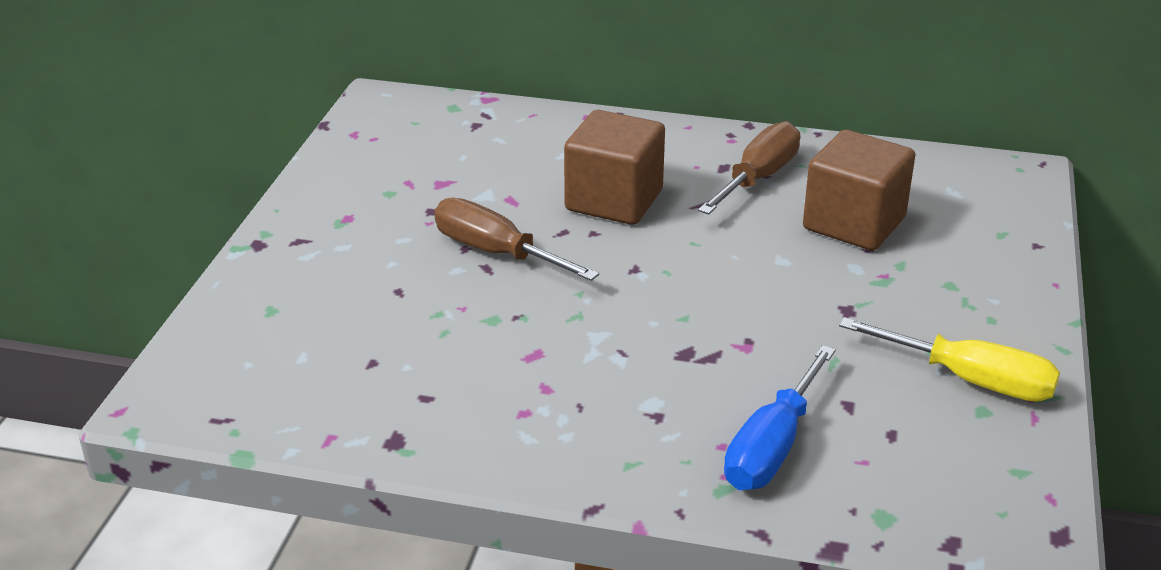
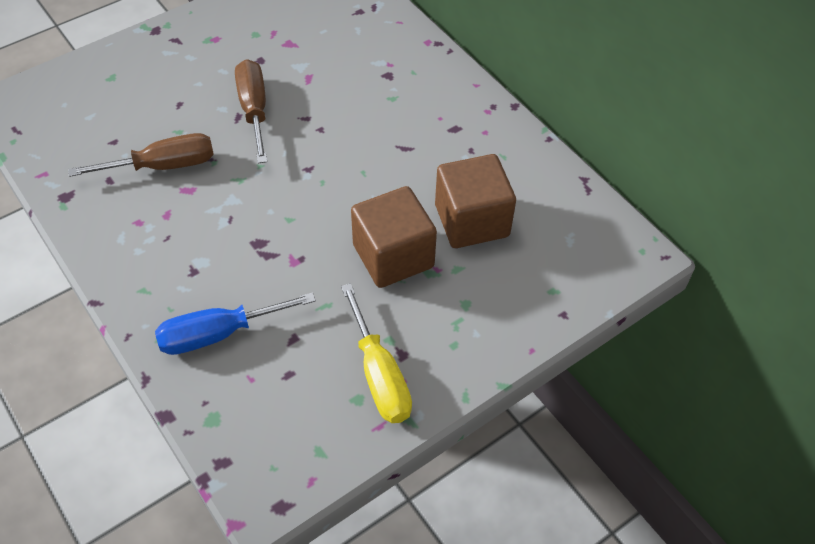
camera: 40 degrees right, 20 degrees up
(614, 200) = (360, 113): brown cube -> brown cube (393, 256)
(758, 178) = (463, 150): brown screwdriver -> brown screwdriver (163, 166)

